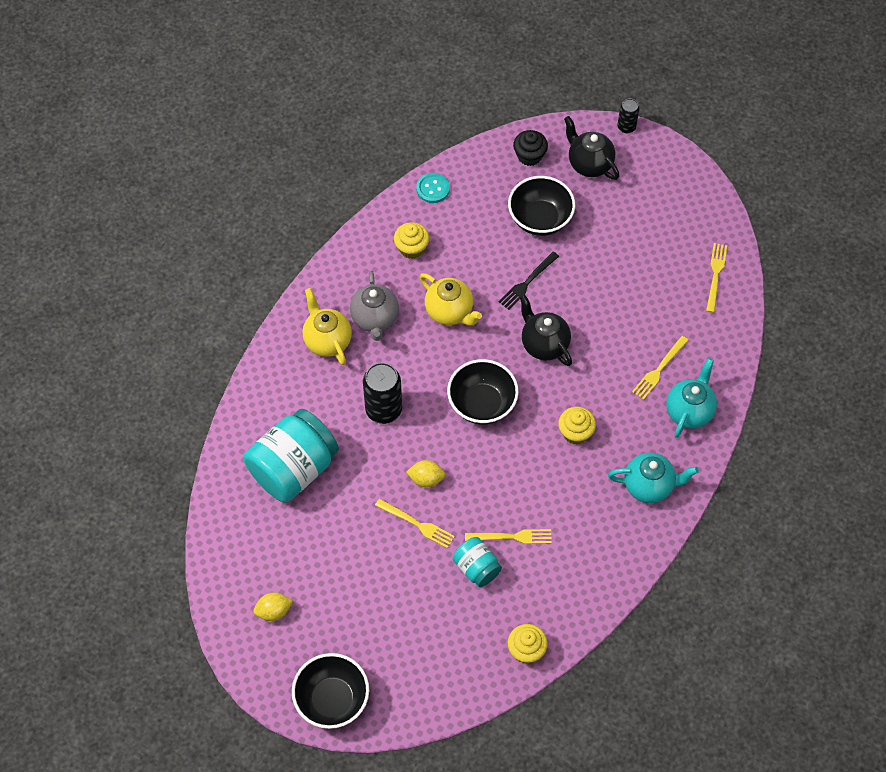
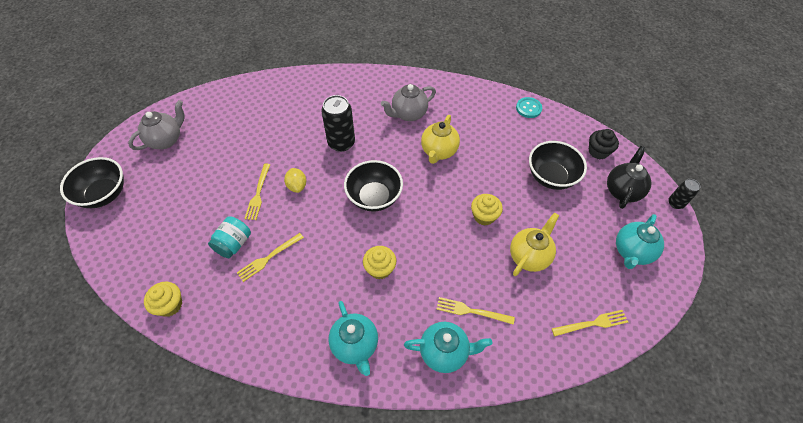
camera: 65 degrees right, 5 degrees down
(274, 611) = (166, 140): yellow lemon -> grey teapot
(293, 469) = (275, 113): turquoise jar -> none
(327, 340) = (378, 96): yellow teapot -> yellow teapot (529, 256)
(411, 248) = (475, 114): yellow cupcake -> yellow cupcake (484, 216)
(512, 537) = (268, 258): yellow fork -> yellow fork turned 75 degrees clockwise
(527, 282) = (492, 188): black fork -> none
(544, 344) = (446, 218): black teapot -> none
(661, 199) = (631, 252): none -> turquoise teapot

